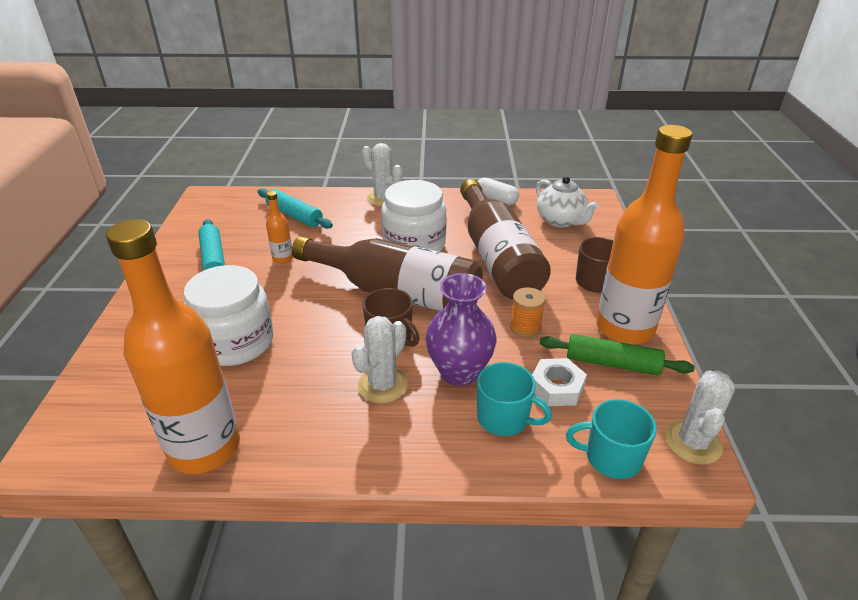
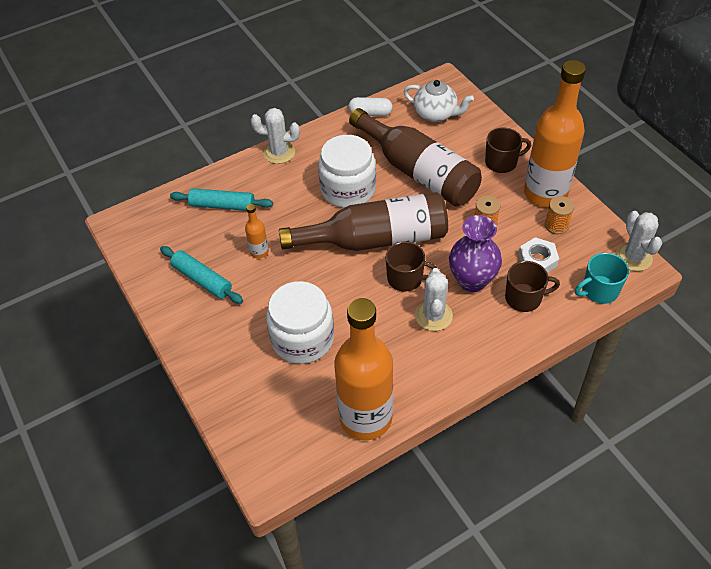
camera: 30 degrees left, 15 degrees up
(504, 418) = (524, 298): turquoise mug -> brown mug
(612, 363) = (556, 225): green rolling pin -> orange spool

